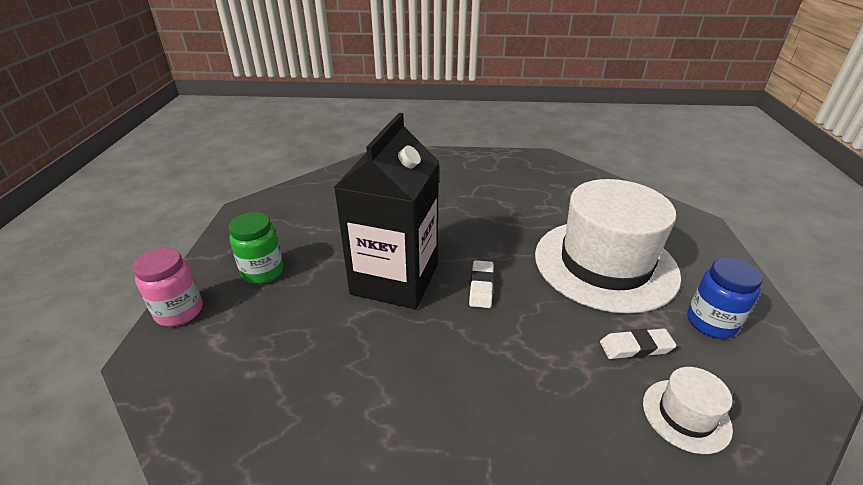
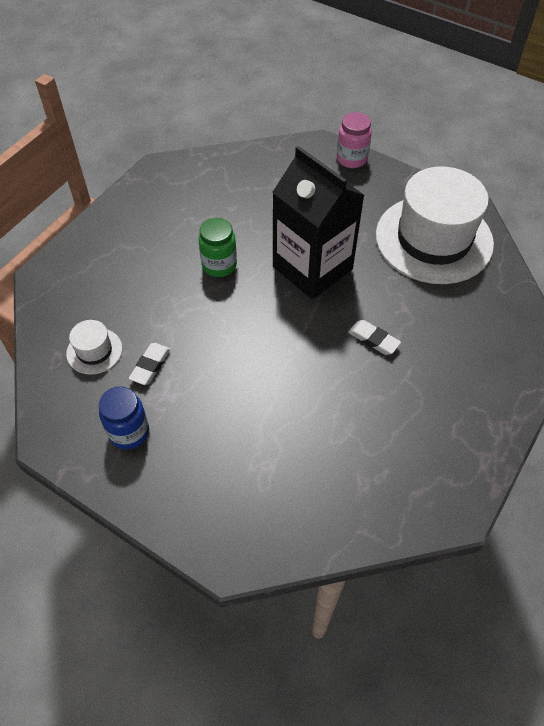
camera: 120 degrees right, 20 degrees up
(263, 272) = (369, 202): green jar -> green jar (219, 265)
(481, 287) = (268, 314): white eraser -> white eraser (373, 339)
(605, 264) = (234, 415): white hat -> white hat (434, 239)

